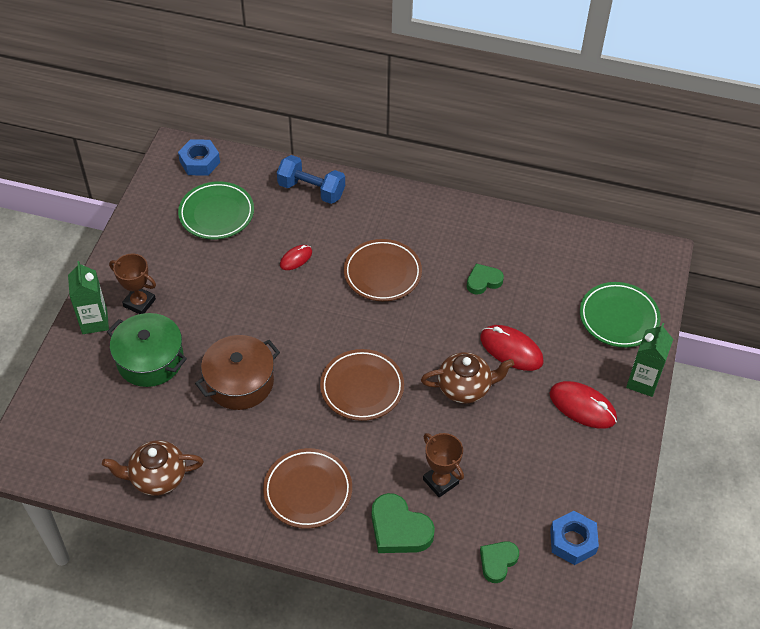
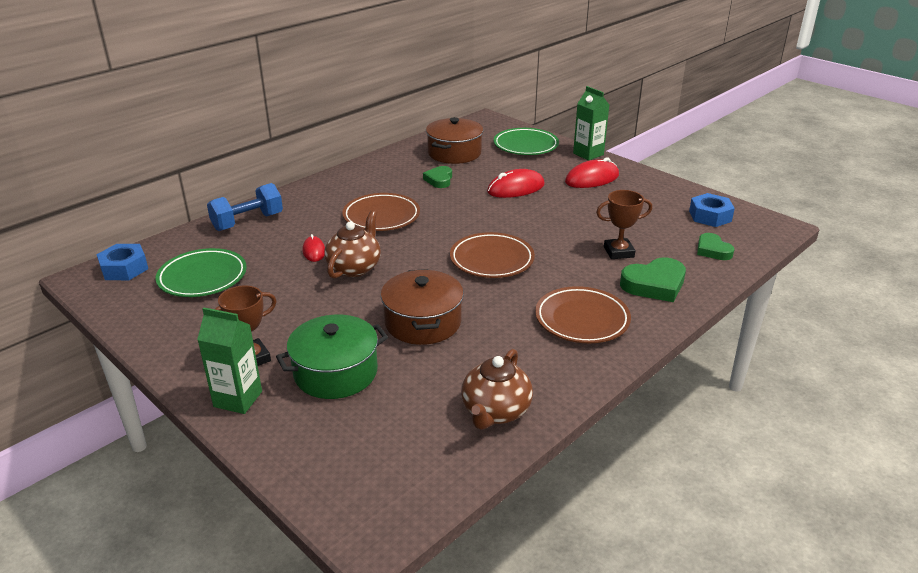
camera: 60 degrees left, 20 degrees down
(465, 387) = (534, 216): brown teapot -> brown teapot (354, 268)
(551, 266) = (454, 153): none -> brown pot

